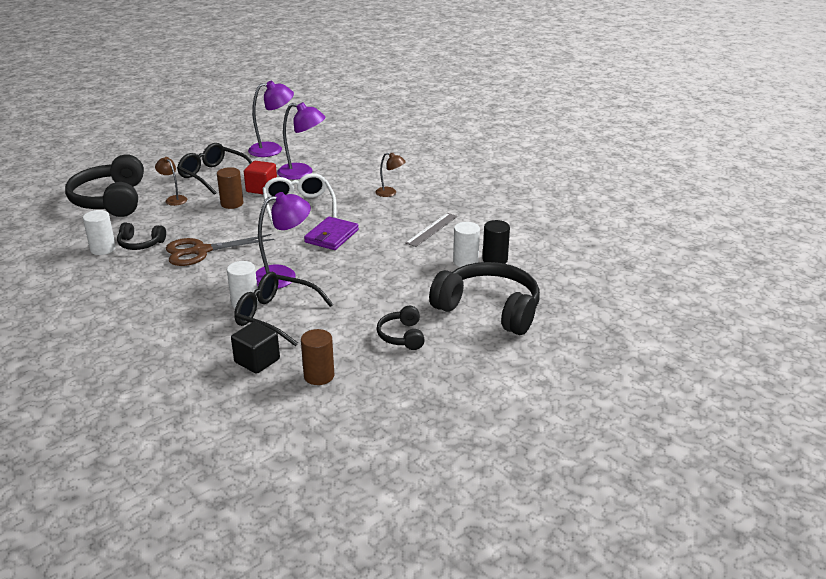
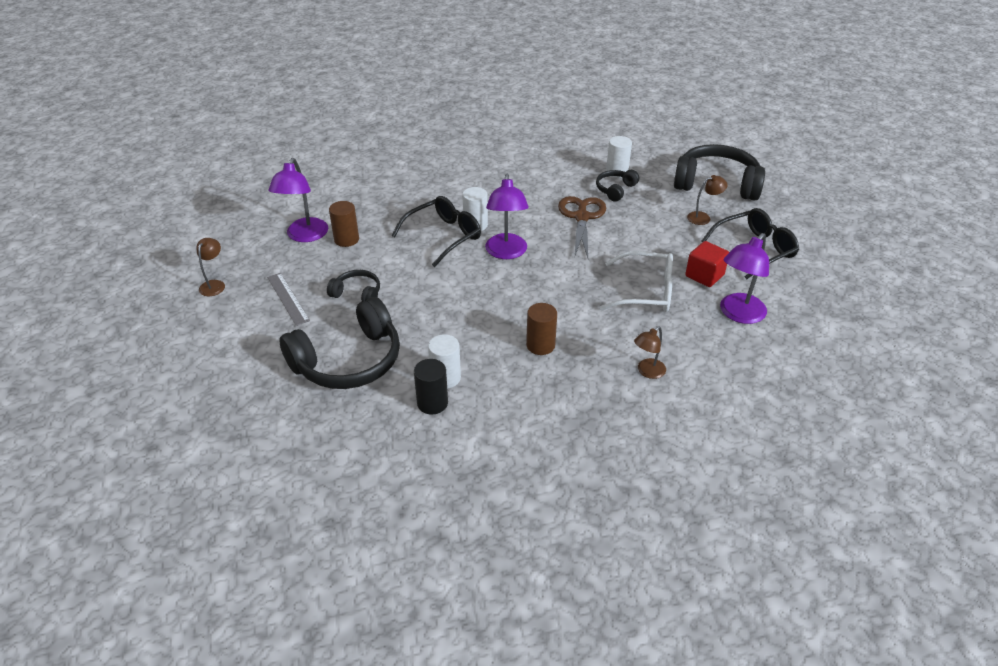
camera: 115 degrees right, 10 degrees up
(232, 203) = (675, 250): brown cylinder -> brown cylinder (540, 345)
(257, 361) = (391, 217): black cube -> none
(272, 149) = (823, 306): purple lamp -> purple lamp (304, 236)
(331, 236) = (563, 298): purple wallet -> none
(432, 229) = (533, 377): grey ruler -> grey ruler (288, 298)
(461, 437) = (214, 284): none -> brown lamp

